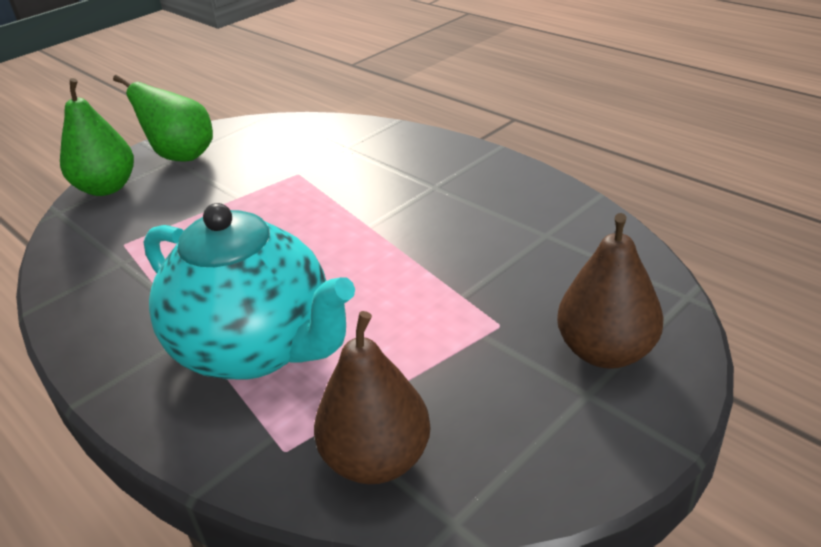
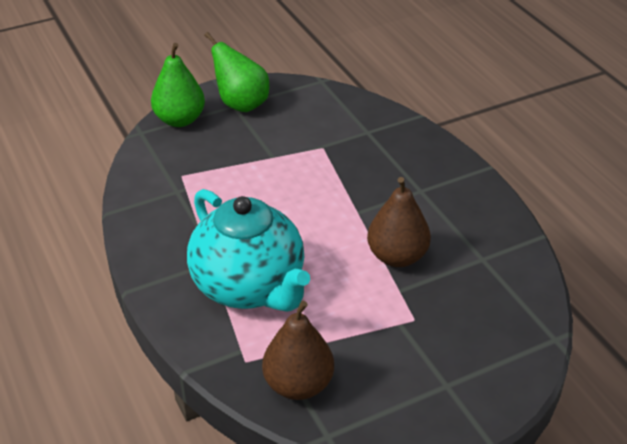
camera: 15 degrees right, 5 degrees up
(605, 351) = (474, 360): brown pear -> brown pear (397, 256)

